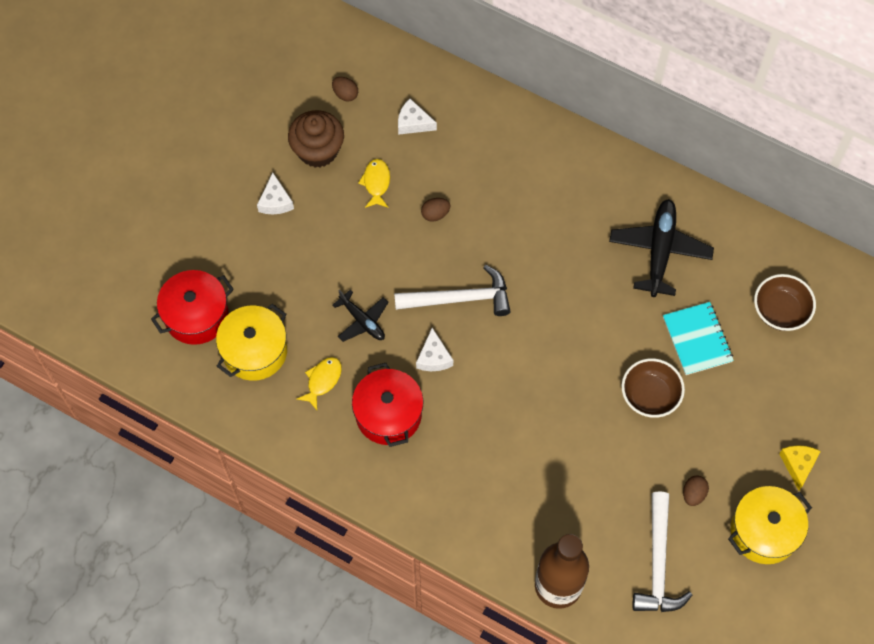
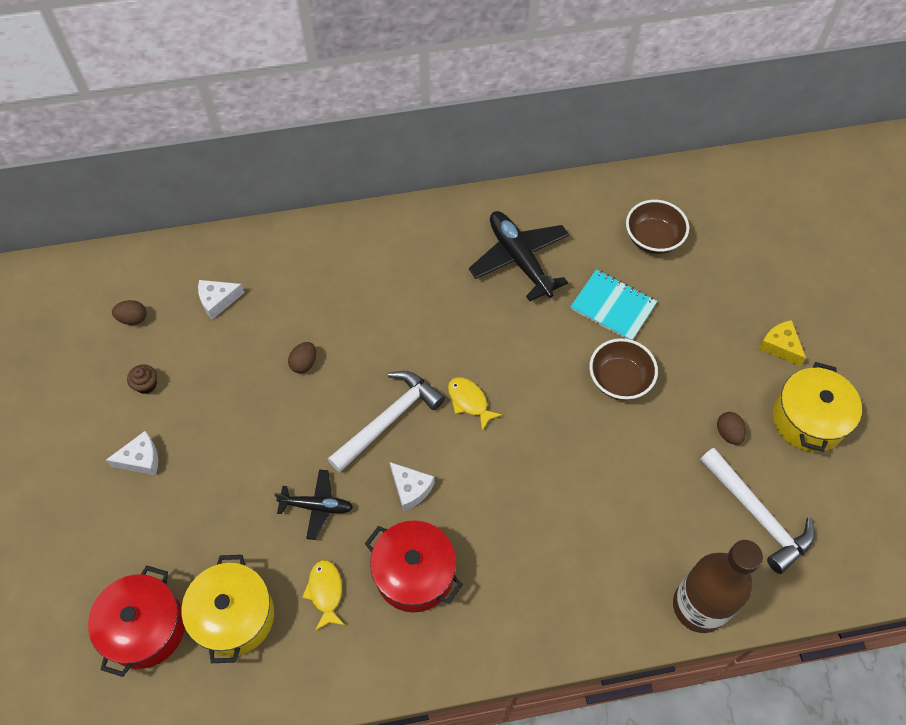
camera: 40 degrees left, 5 degrees down
(275, 201) = (141, 459): white cheese -> white cheese turned 60 degrees counterclockwise
(318, 150) = (146, 385): brown cupcake -> brown cupcake, size x0.45
(376, 183) = (226, 374): yellow fish -> yellow fish (469, 401)

